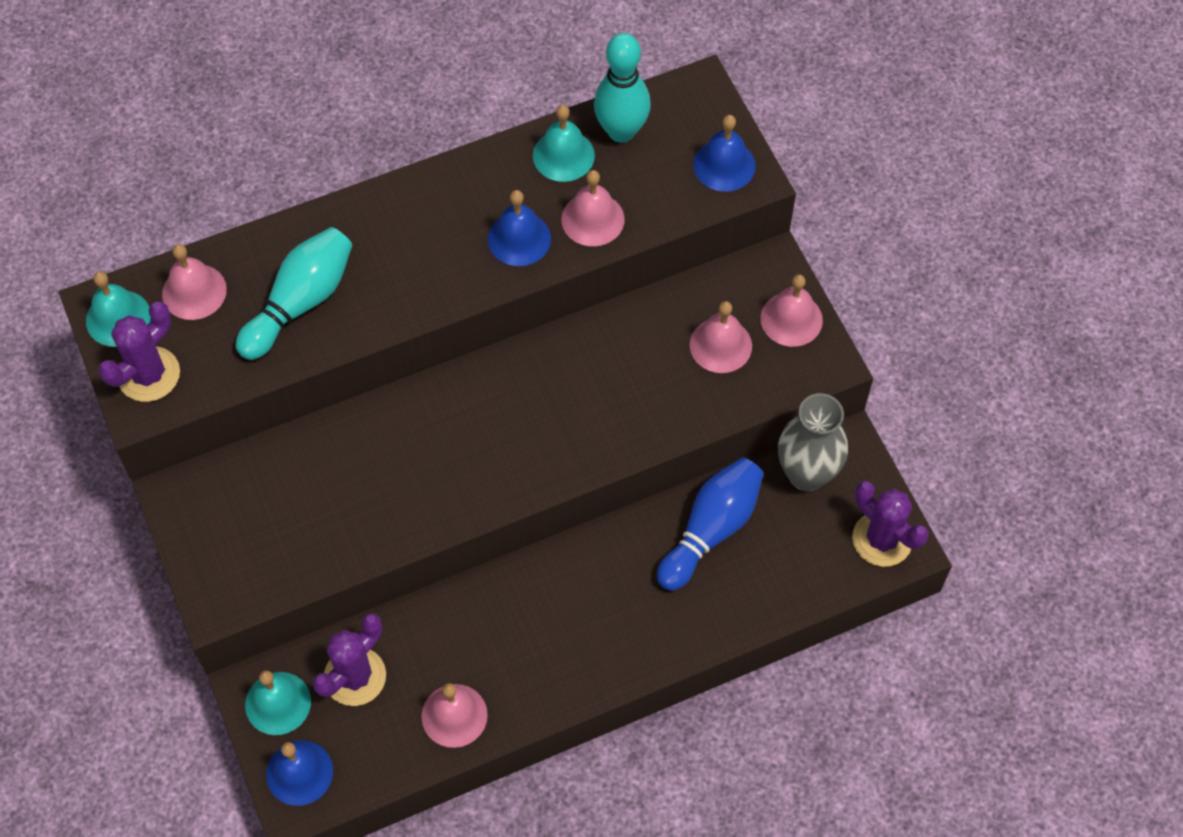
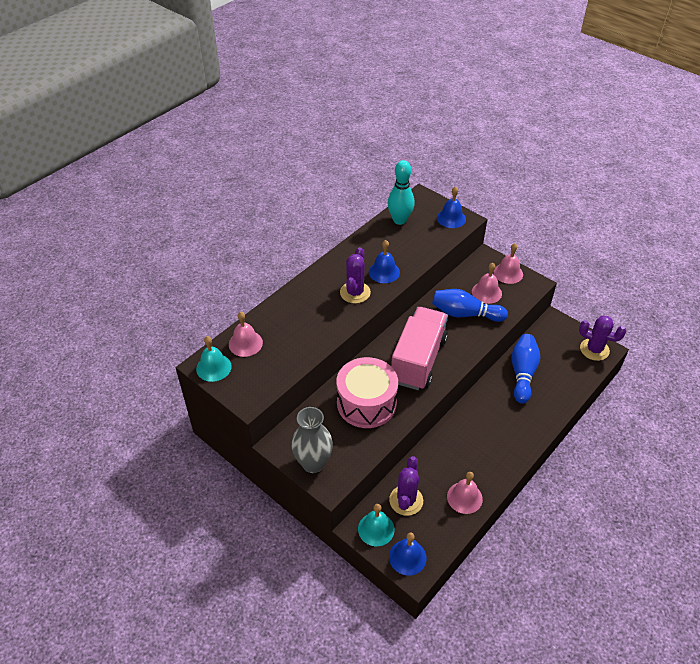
camera: 25 degrees left, 15 degrees down
(148, 374) = (244, 385): purple cactus -> purple cactus (355, 292)
(300, 302) = (300, 330): turquoise bowling pin -> none
(363, 481) = (366, 403): none -> pink drum
(503, 435) = (418, 360): none -> pink truck
(563, 155) = (381, 236): turquoise bell -> none
(593, 219) = (411, 254): pink bell -> none
(649, 375) = (465, 314): none -> blue bowling pin
(806, 474) = (545, 337): grey vase -> grey vase (313, 463)

